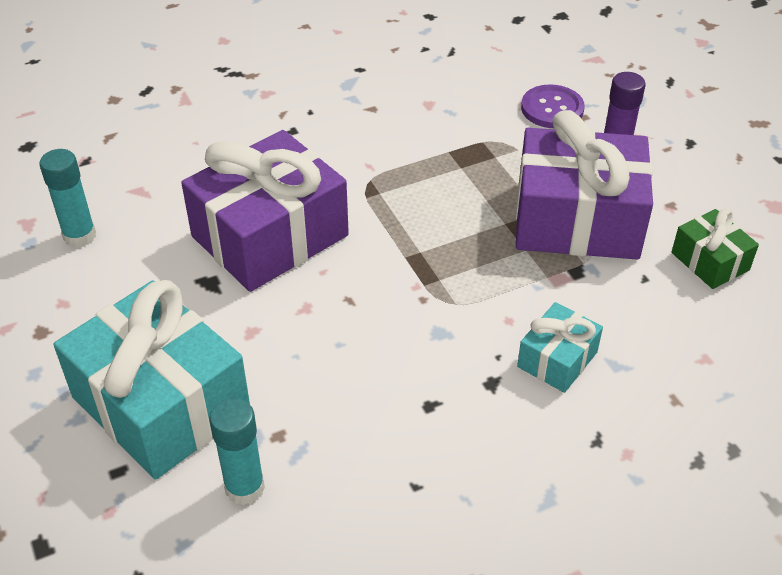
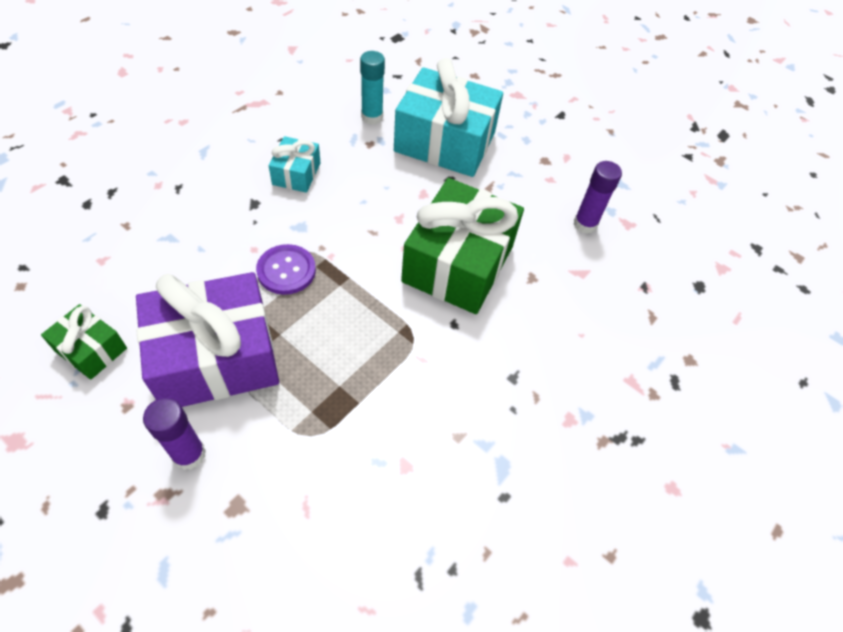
camera: 150 degrees right, 10 degrees up
(79, 236) = (585, 224): turquoise glue stick -> purple glue stick
(270, 236) = (458, 264): purple gift -> green gift
(552, 109) = (269, 510): purple button -> purple button (286, 270)
(557, 359) = (212, 230): turquoise gift -> turquoise gift (296, 174)

